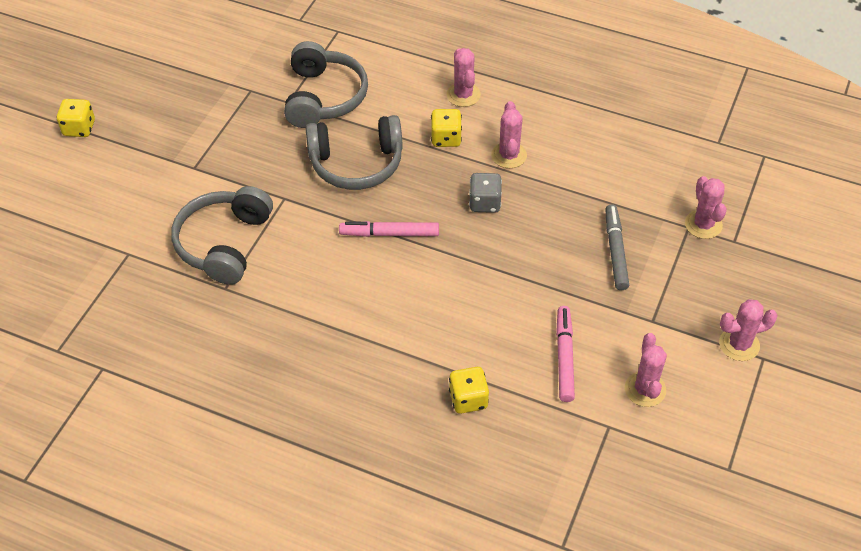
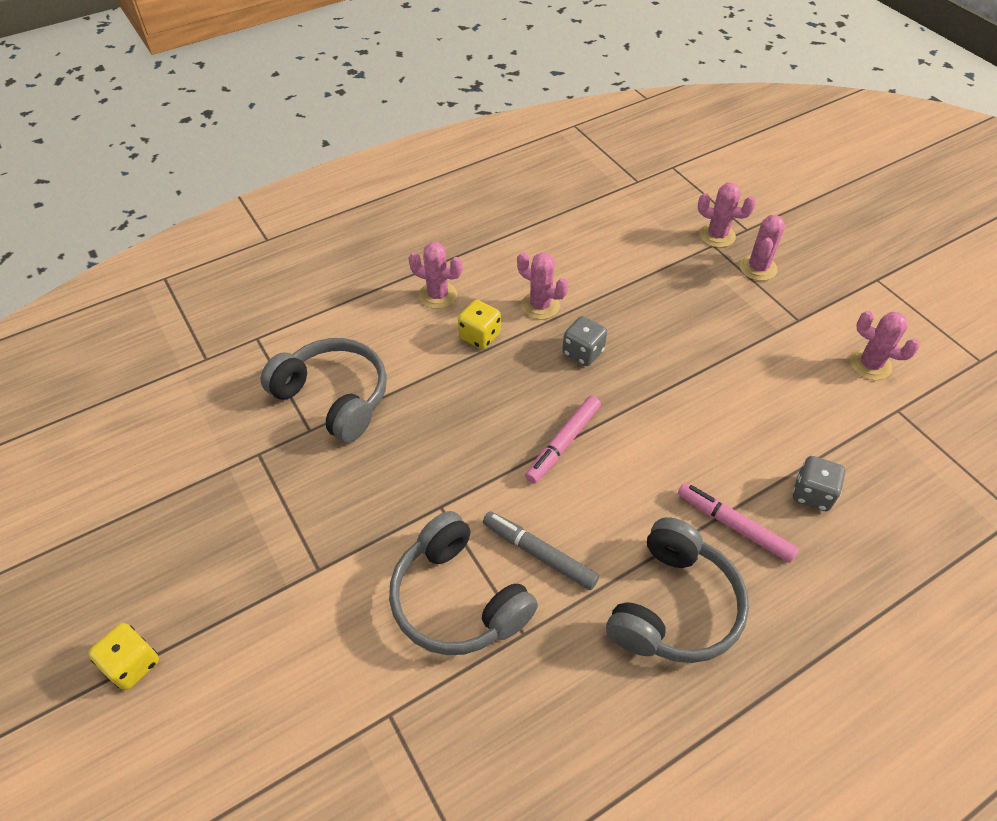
camera: 55 degrees left, 0 degrees up
(356, 163) = (448, 419): grey headphones -> grey headphones (673, 606)
(468, 399) = (812, 494): yellow dice -> grey dice
(564, 357) = (803, 397): pink marker -> pink marker (734, 526)
(615, 251) = (706, 300): grey marker -> grey marker (539, 554)
(739, 344) = (855, 284): pink cactus -> pink cactus (758, 268)

